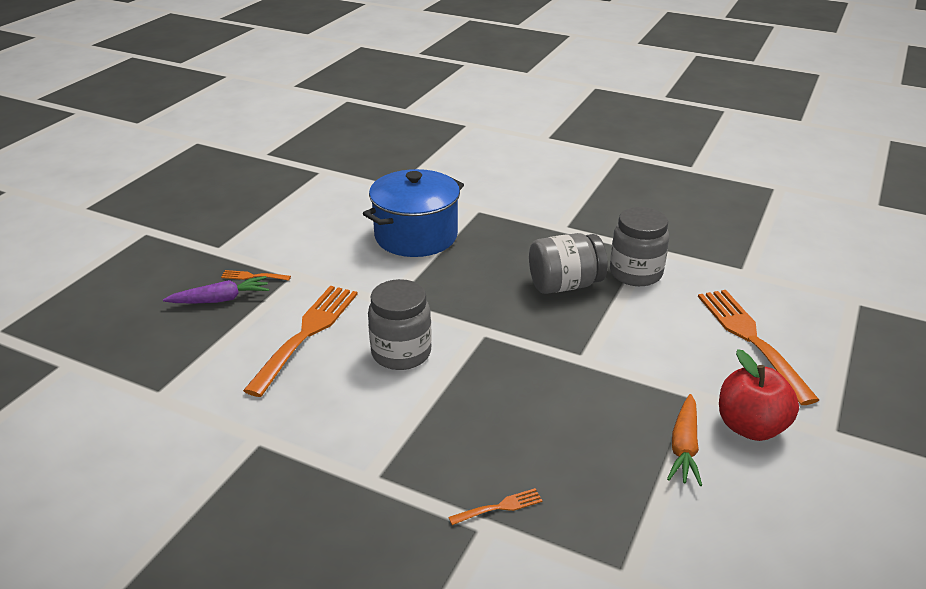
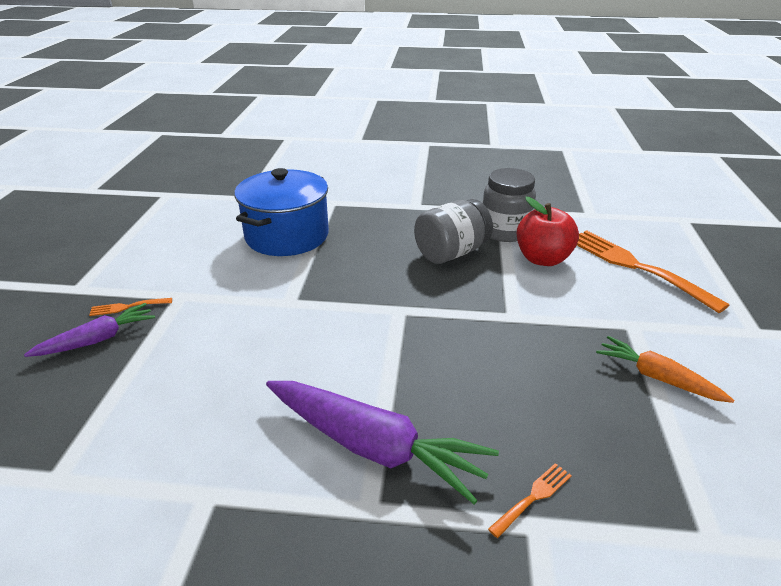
camera: 20 degrees left, 0 degrees up
(306, 334) = (217, 355): orange fork -> none
(395, 436) = (374, 447): none -> purple carrot
(401, 353) = (332, 351): grey jar -> none
(684, 447) = (657, 377): orange carrot -> orange carrot turned 135 degrees clockwise
(750, 427) = (695, 343): red apple -> red apple (542, 259)

